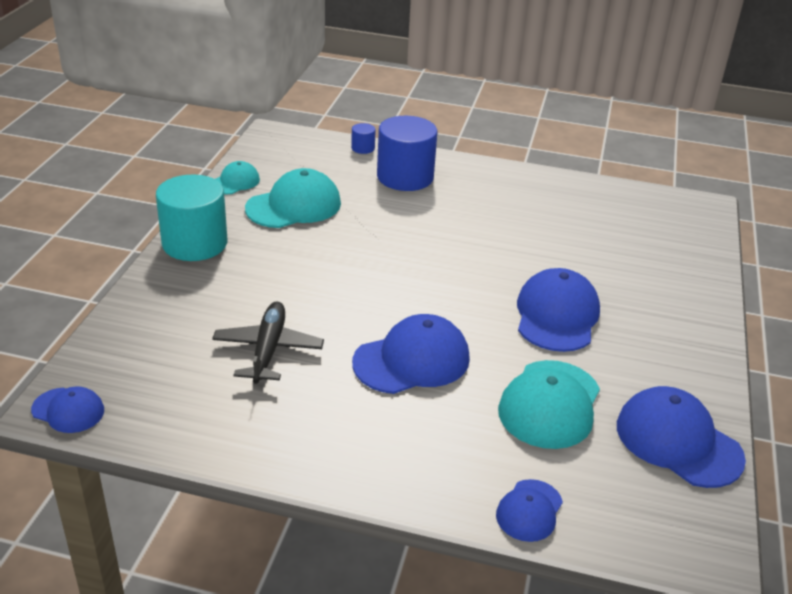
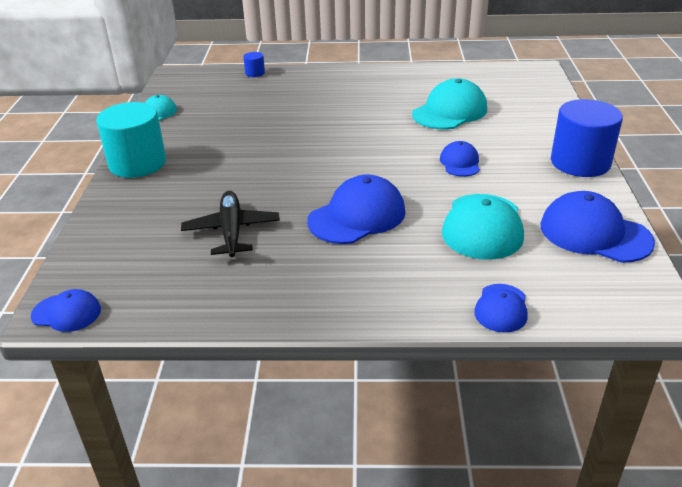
camera: 10 degrees left, 0 degrees up
(294, 206) = (213, 122): turquoise cap -> turquoise cap (450, 111)
(405, 177) = (297, 87): blue cylinder -> blue cylinder (580, 162)
(556, 315) = (460, 163): blue cap -> blue cap, size x0.56

